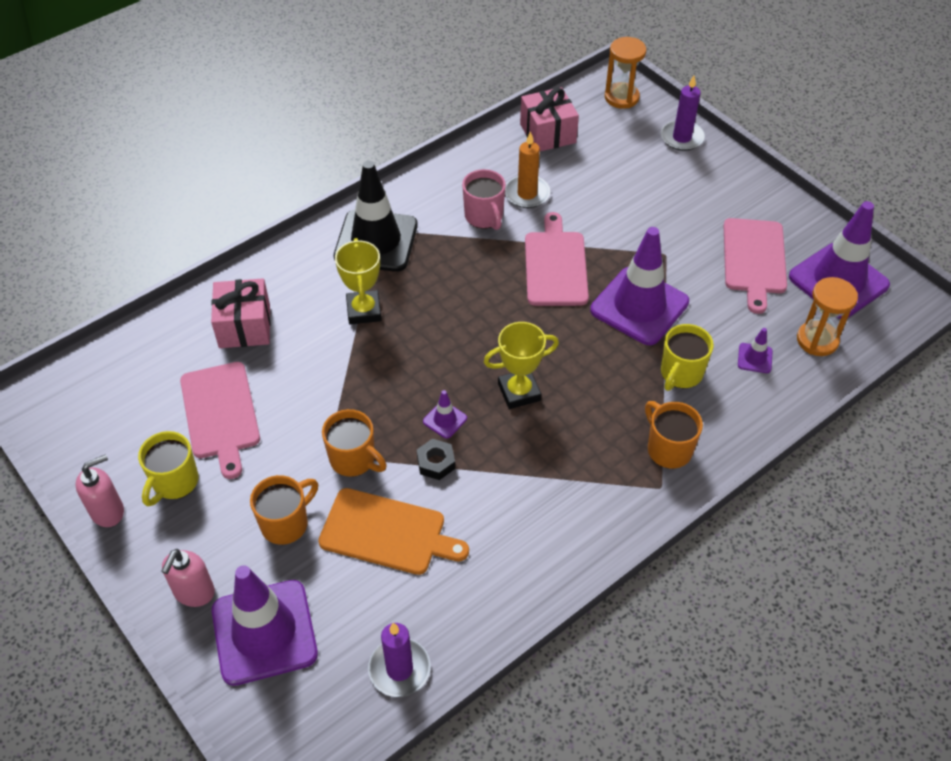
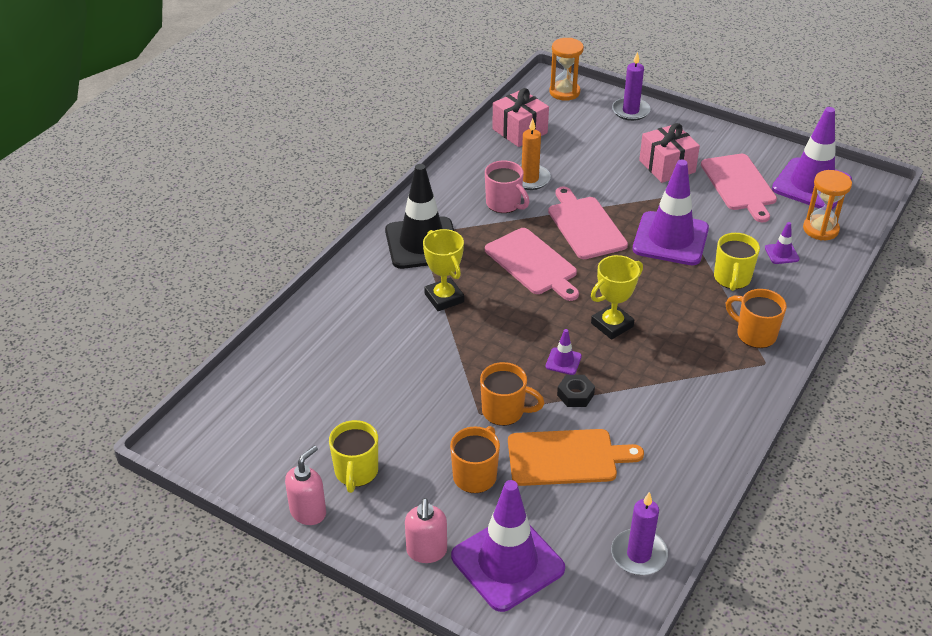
camera: 20 degrees left, 10 degrees down
(221, 414) = (365, 408): pink cutting board -> pink cutting board (533, 263)
(244, 326) = (345, 336): pink gift -> pink gift (667, 166)

